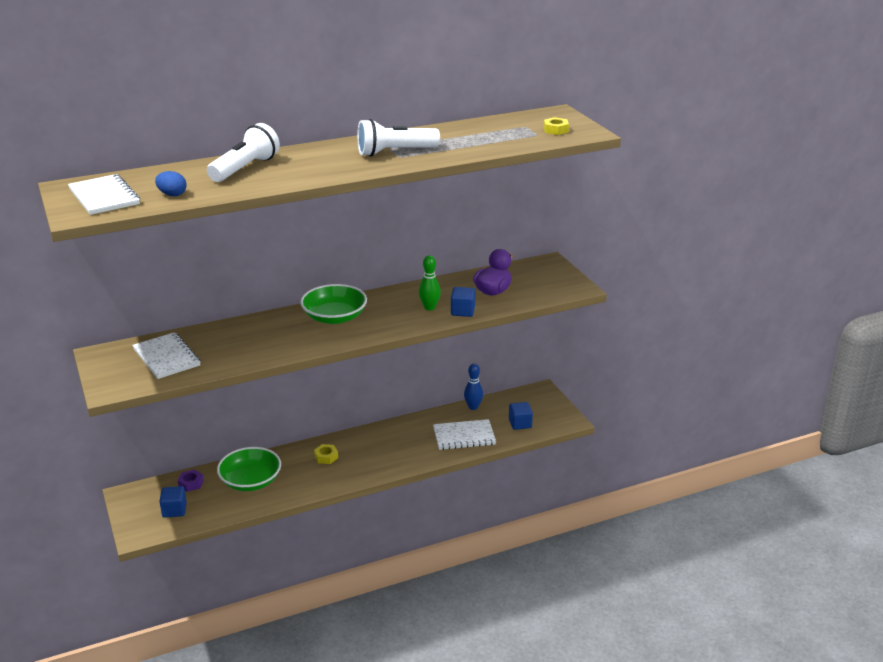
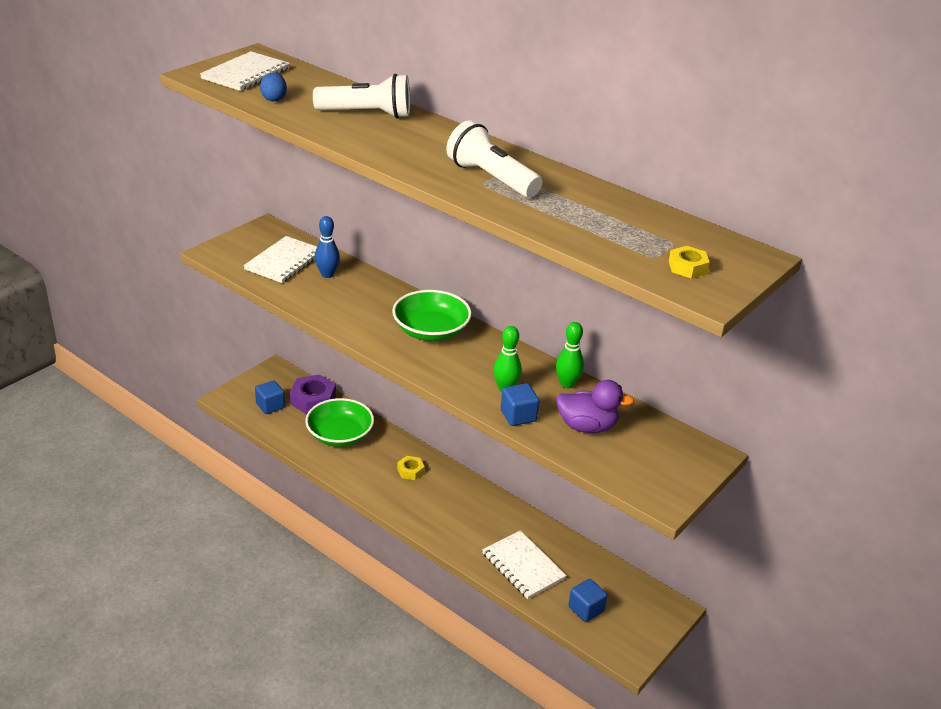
camera: 60 degrees right, 5 degrees up
(191, 483) = (313, 400): purple nut -> purple nut, size x1.81
(443, 285) = (567, 384): none -> green bowling pin
(473, 407) = (585, 555): blue bowling pin -> blue bowling pin (327, 274)

